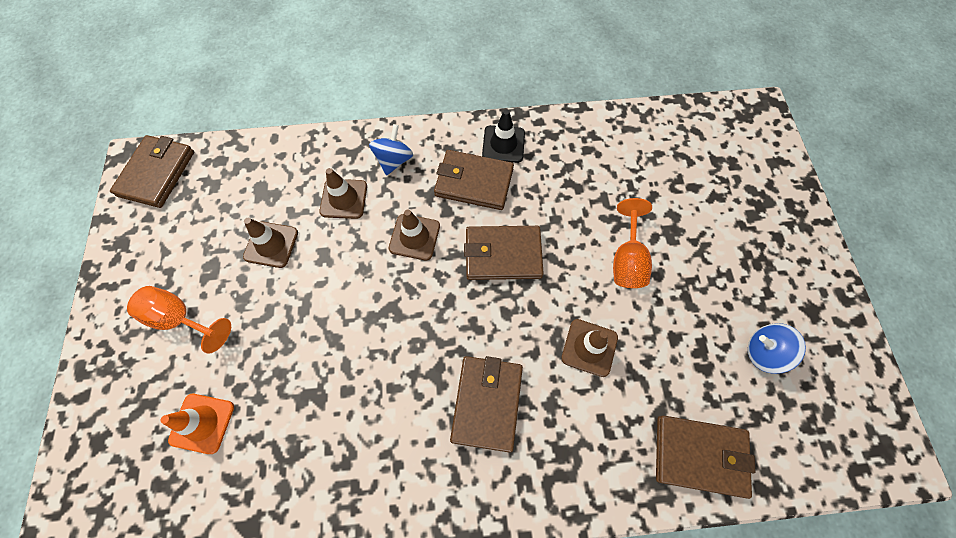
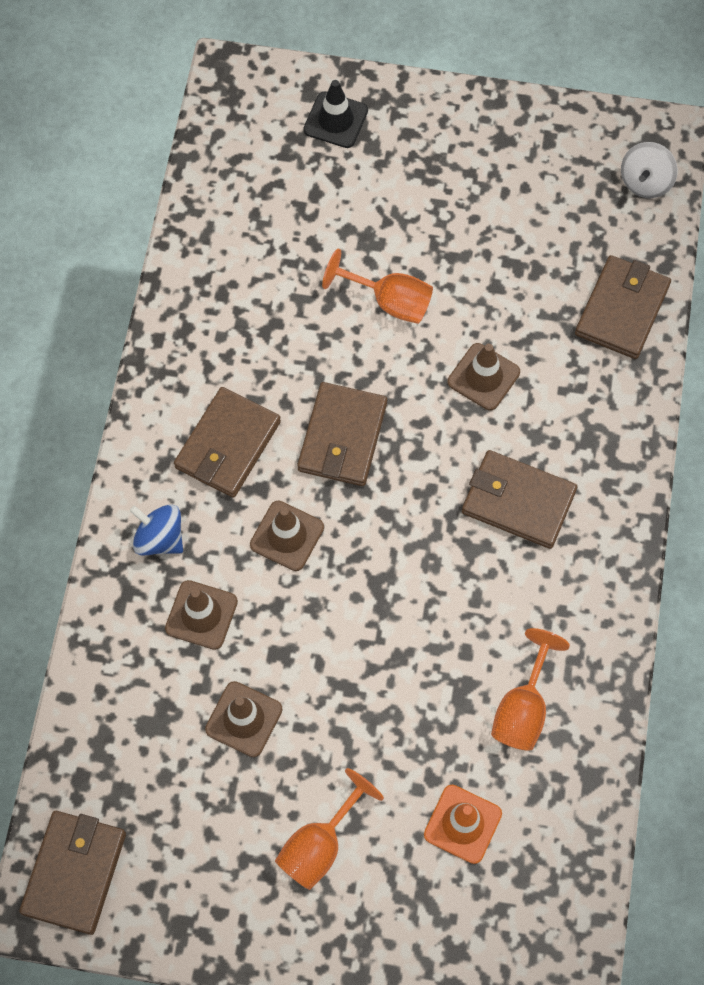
camera: 75 degrees left, 0 degrees up
(157, 173) = (74, 872): brown wallet -> brown wallet turned 75 degrees clockwise
(304, 451) = (522, 709): none -> orange goblet
(503, 144) = (180, 393): black traffic cone -> black traffic cone (335, 120)
(763, 352) = (534, 206): blue spinning top -> none
(839, 449) = (645, 182): none -> white spinning top

